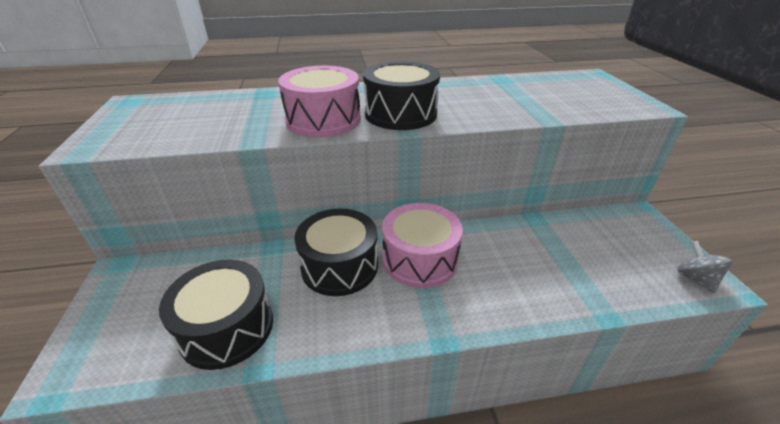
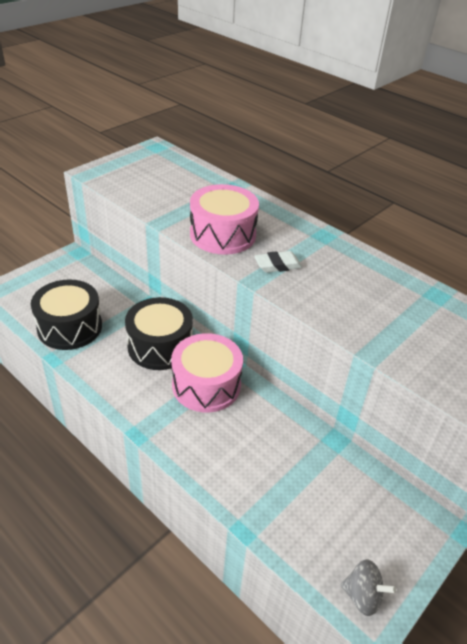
camera: 50 degrees right, 5 degrees up
(400, 114) = (277, 265): black drum -> white eraser
(695, 279) = (362, 595): grey spinning top -> grey spinning top turned 75 degrees clockwise

